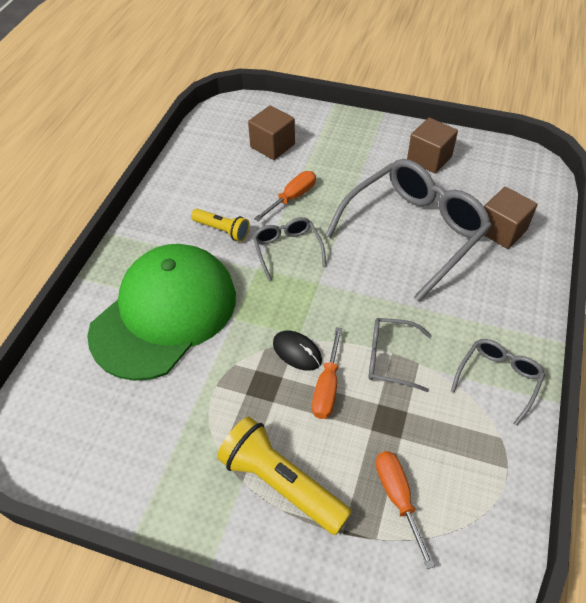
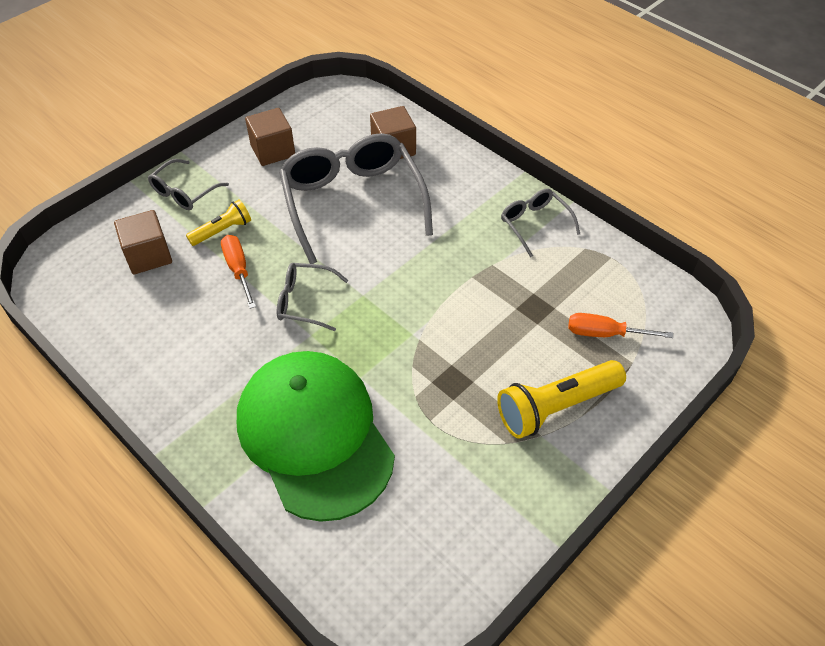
camera: 65 degrees left, 0 degrees up
(222, 230) = (236, 345): yellow flashlight -> yellow flashlight (222, 231)
(297, 352) = (430, 342): black mouse -> none
(327, 387) = (480, 336): orange screwdriver -> none
(390, 358) = (476, 280): grey glasses -> grey glasses (184, 192)

